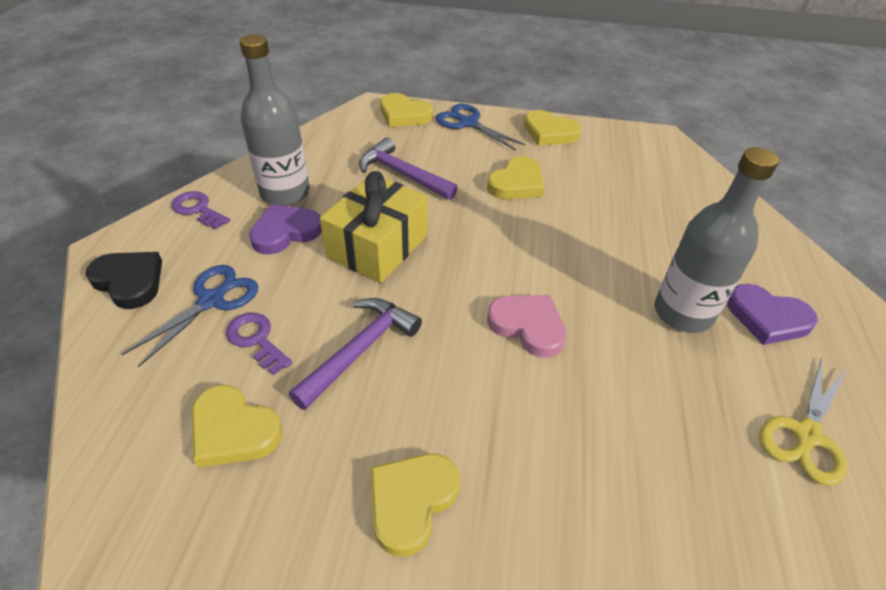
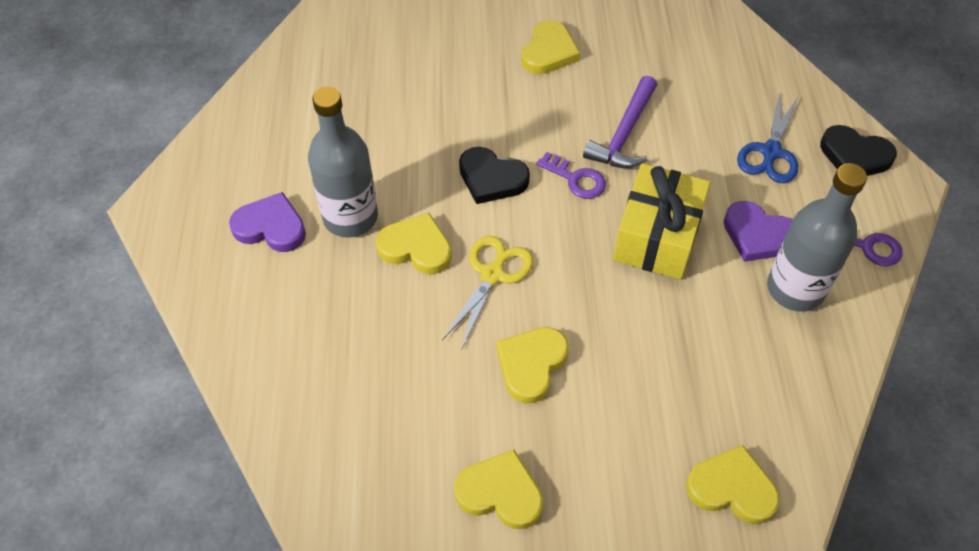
camera: 170 degrees right, 10 degrees up
(233, 430) = (682, 68): yellow heart -> yellow heart (416, 247)
(256, 340) = (709, 127): purple key -> purple key (576, 179)
(285, 232) = (758, 235): purple heart -> purple heart turned 75 degrees clockwise
(402, 174) = (677, 350): purple hammer -> none
(468, 123) = (628, 488): blue scissors -> none
(528, 326) = (491, 178): pink heart -> black heart
(806, 435) = (276, 133): yellow scissors -> yellow scissors (492, 275)

